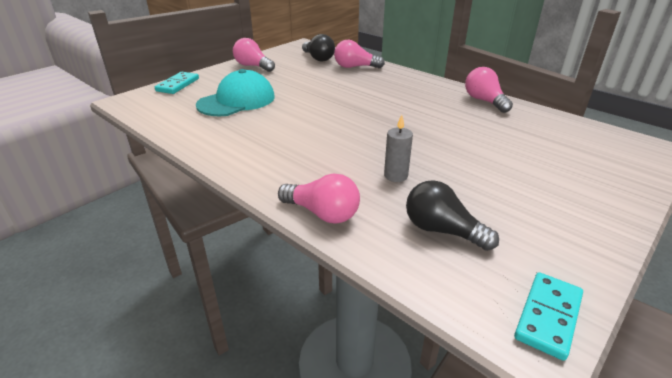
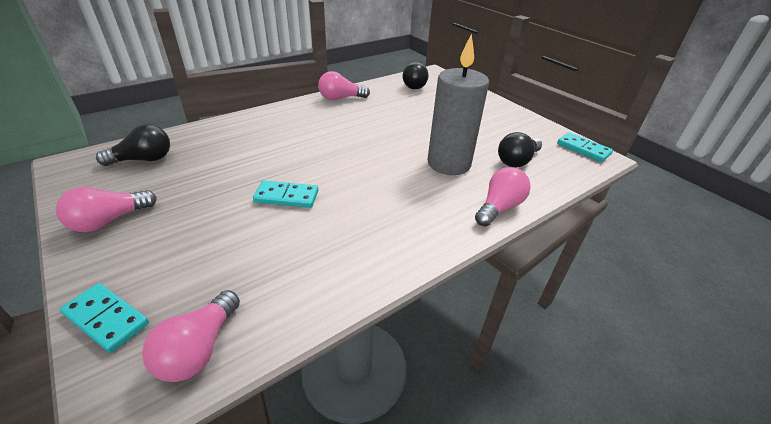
camera: 80 degrees left, 5 degrees up
(237, 101) = (235, 245): turquoise cap -> none
(296, 106) = (287, 196): none -> turquoise domino
(355, 67) = (204, 140): pink light bulb -> pink light bulb (199, 349)
(395, 175) = (449, 163): grey candle -> grey candle, size x2.26
(584, 138) = (414, 85): none -> black light bulb

